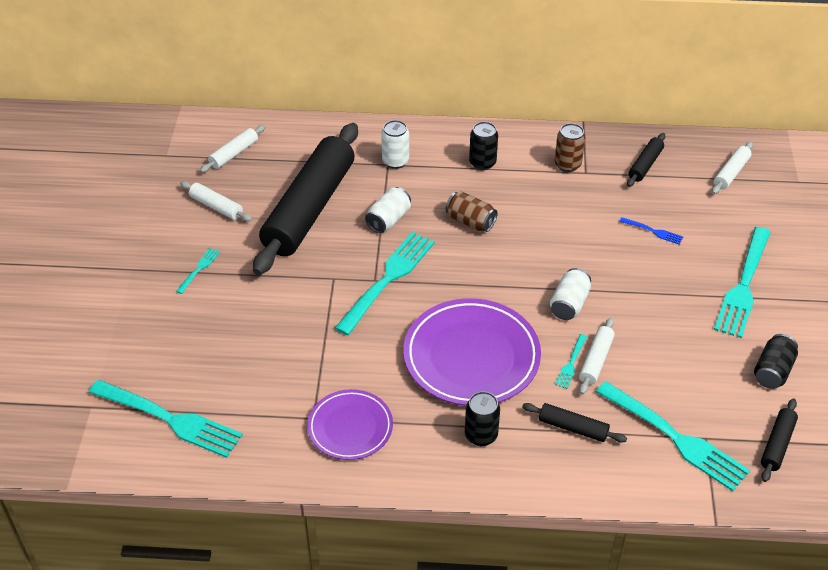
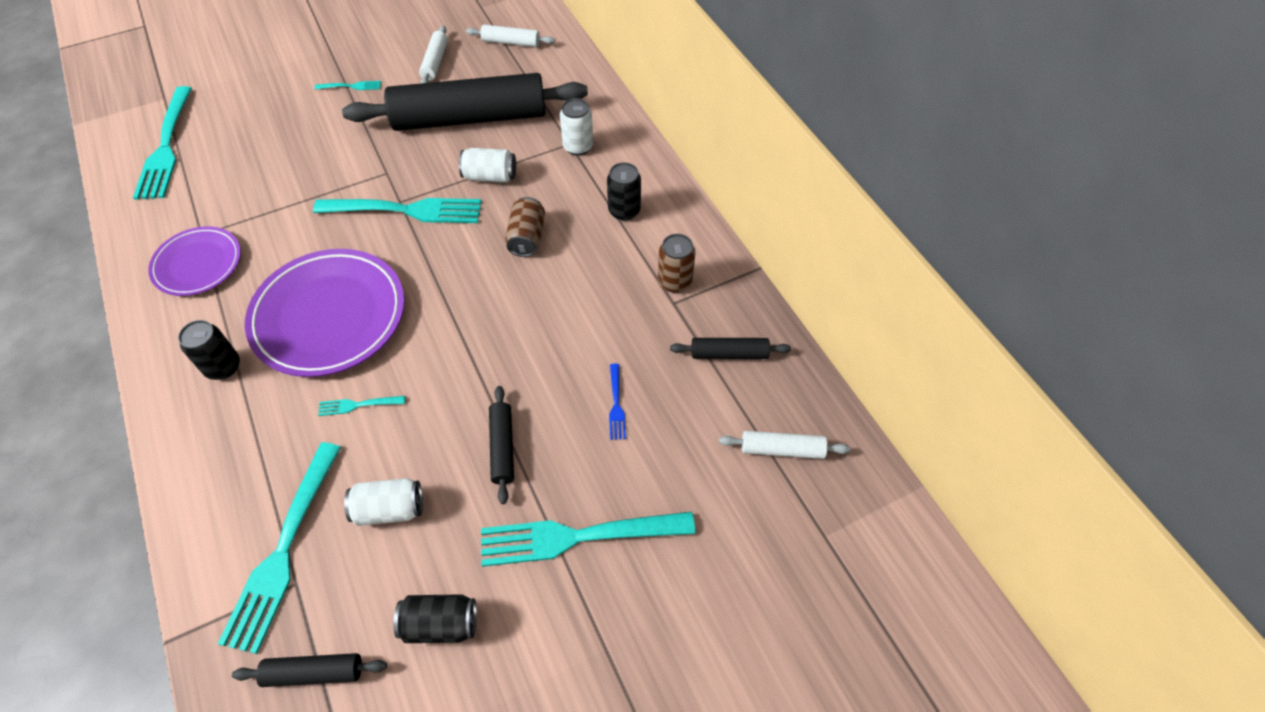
camera: 60 degrees right, 10 degrees up
(569, 304) = (448, 369): white can -> white can (389, 509)
(573, 427) = (263, 443): black rolling pin -> black rolling pin (502, 447)
(596, 360) = (373, 426): white rolling pin -> none

